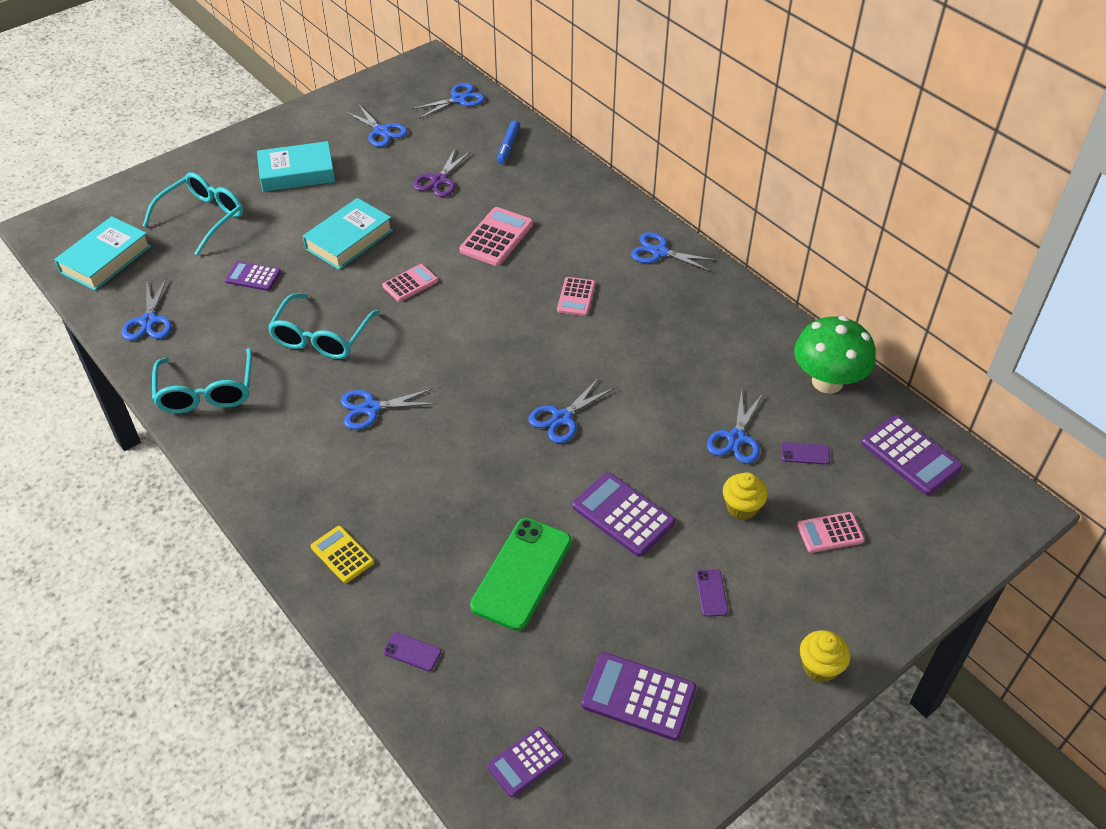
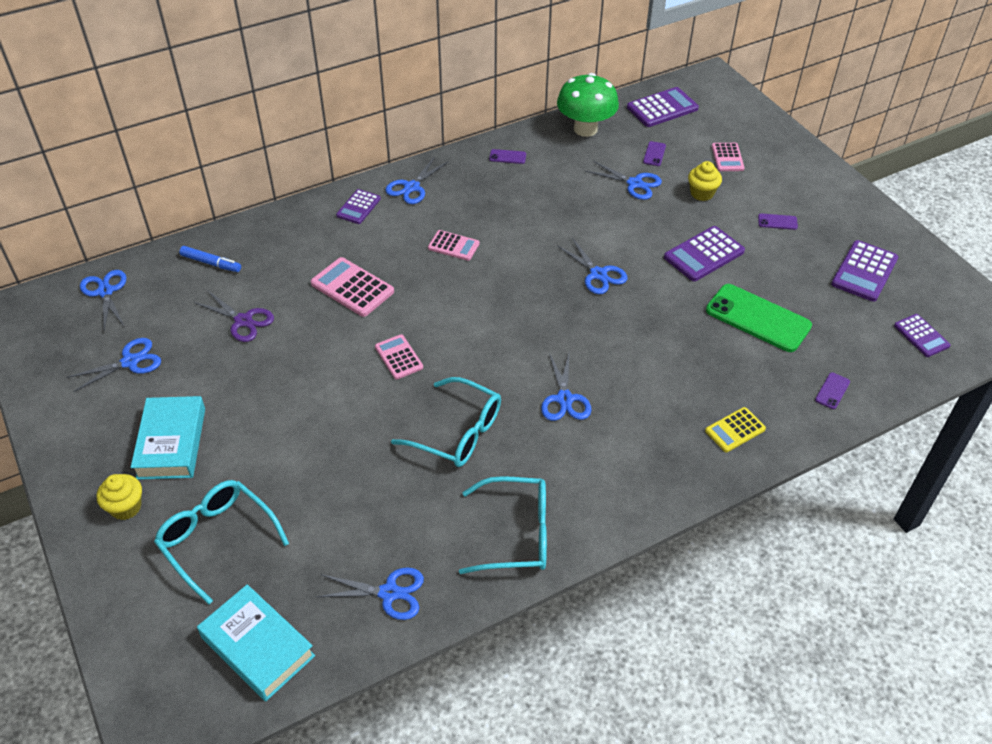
camera: 80 degrees left, 0 degrees up
(253, 277) = (344, 490): purple calculator -> purple calculator (358, 207)
(349, 240) = (312, 401): turquoise book -> none
(742, 319) = (507, 157): none -> purple phone
(819, 667) = (836, 185): yellow cupcake -> yellow cupcake (126, 507)

